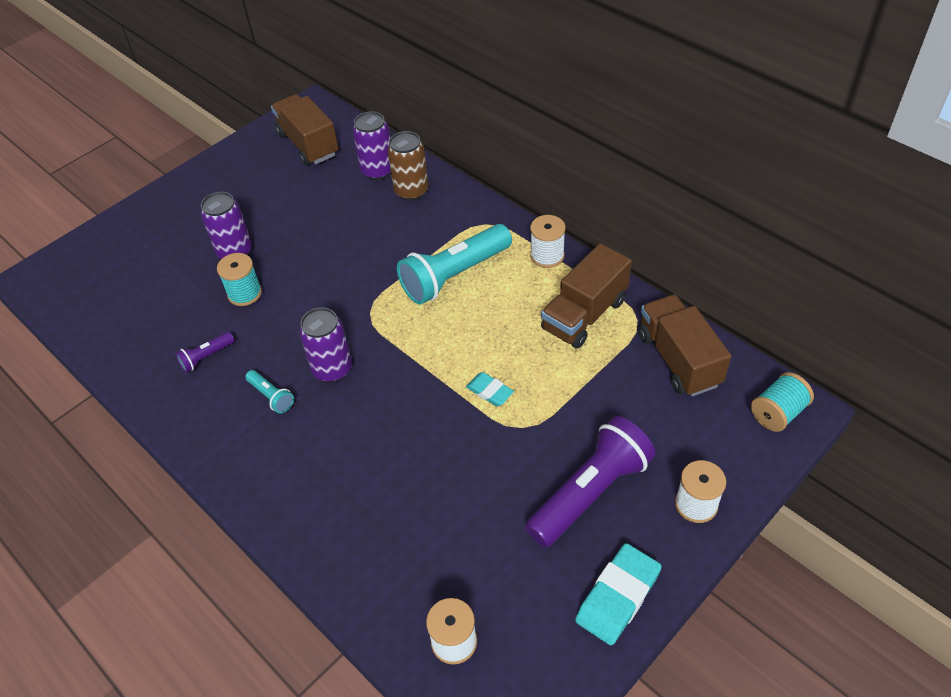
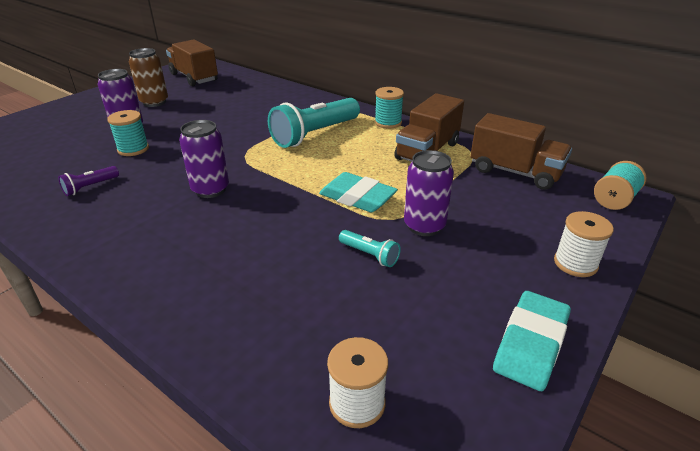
camera: 10 degrees left, 15 degrees down
(271, 396) = (150, 209): turquoise flashlight -> turquoise flashlight (370, 255)
(377, 171) = (248, 88): purple can -> purple can (424, 226)
(411, 191) = (275, 96): brown can -> brown can (154, 102)
(489, 391) = (357, 197): turquoise eraser -> turquoise eraser, size x1.72
(547, 256) = (388, 122): white spool -> turquoise spool
(590, 492) = (470, 260): purple flashlight -> none
(678, 359) = (515, 172): brown truck -> brown truck turned 150 degrees clockwise

